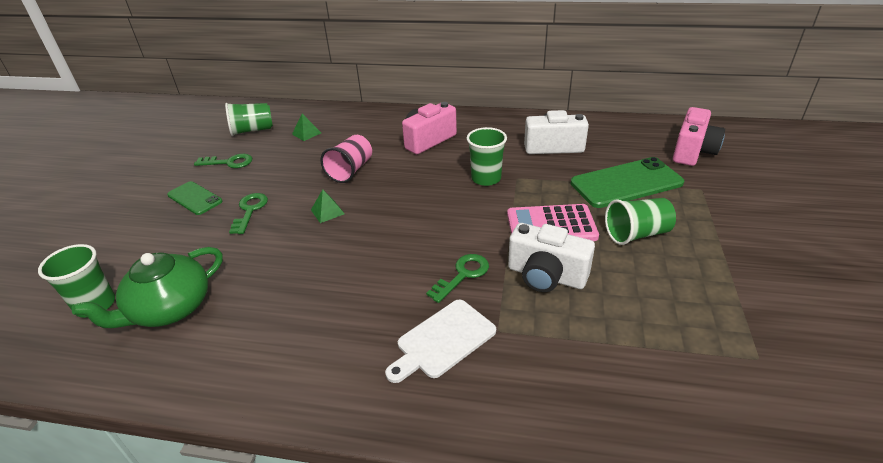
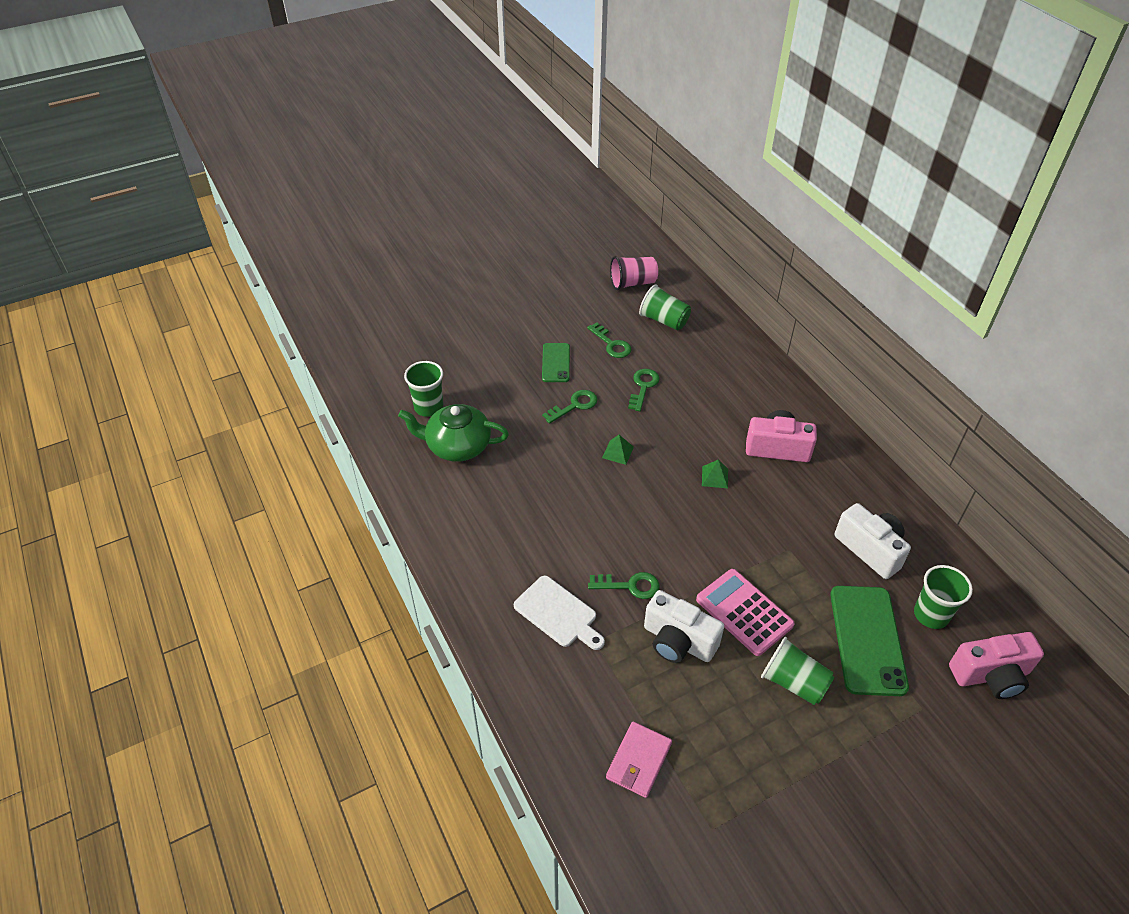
camera: 50 degrees right, 10 degrees up
(290, 168) = (643, 387): none -> green key
(306, 133) = (697, 358): green pyramid -> green pyramid (715, 477)
(350, 170) = (679, 427): pink cup -> pink cup (632, 283)
(442, 340) = (558, 613): white cutting board -> white cutting board turned 150 degrees counterclockwise
(486, 178) = (764, 527): green cup -> green cup (931, 614)
(546, 276) = (678, 641): white camera -> white camera turned 45 degrees counterclockwise
(626, 183) = (867, 640): green phone -> green phone turned 60 degrees clockwise
(655, 372) = (638, 761): none -> pink wallet

